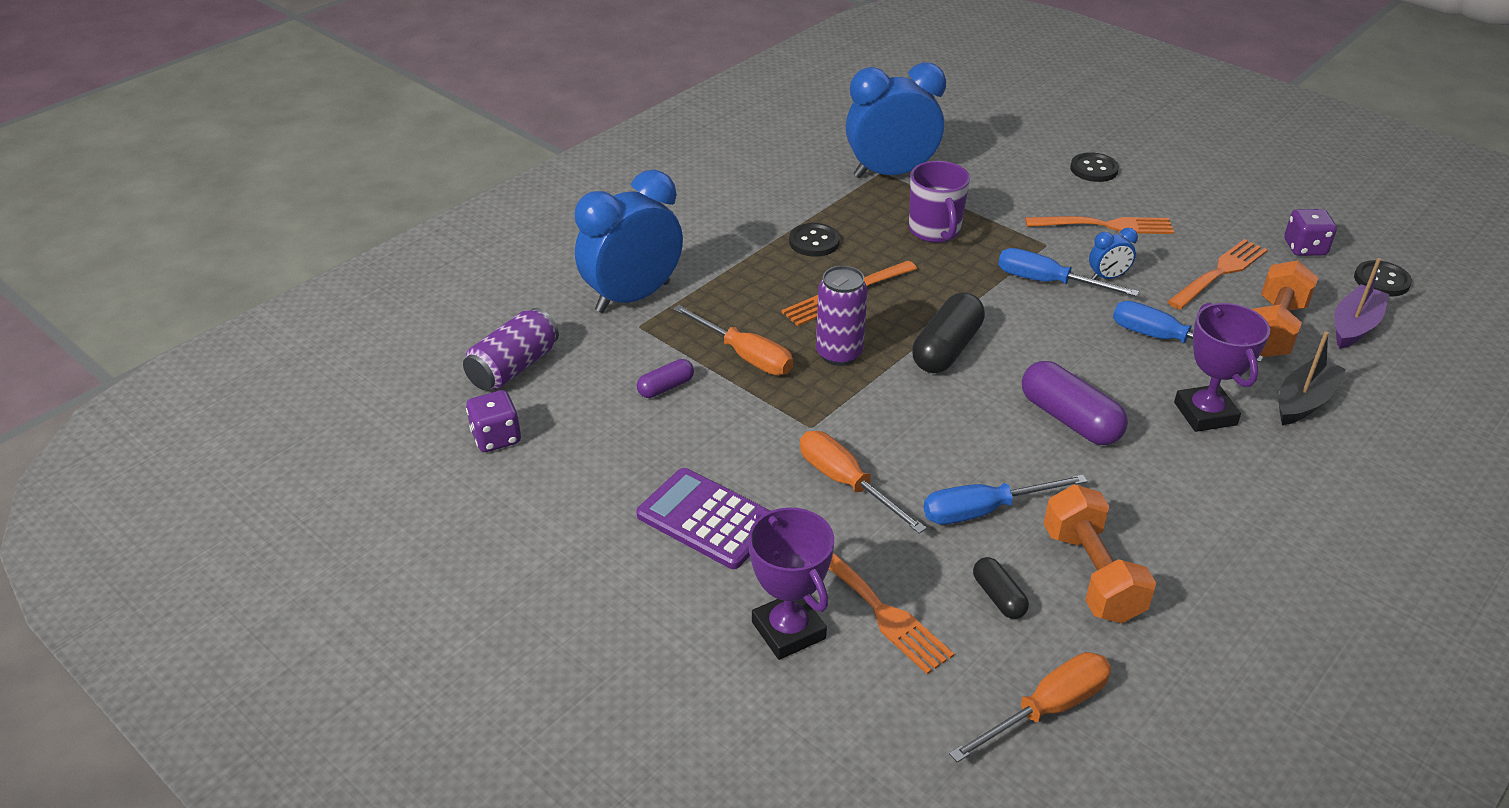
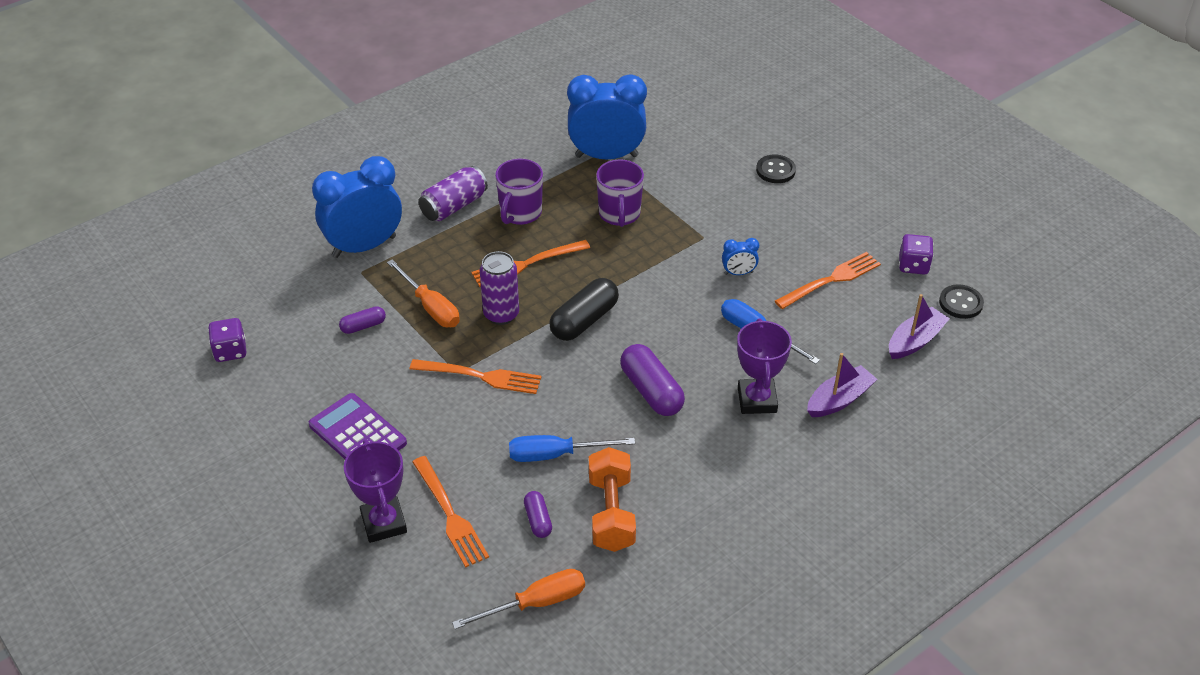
camera: 10 degrees right, 5 degrees up
(514, 367) = (259, 295): purple can -> purple can (454, 206)
(814, 242) = (520, 213): black button -> purple mug
(846, 483) = (465, 420): orange screwdriver -> none
(998, 597) = (538, 520): black capsule -> purple capsule
(1048, 282) = (689, 272): blue screwdriver -> none
(1104, 225) = (759, 225): orange fork -> orange fork (480, 376)
(1273, 329) = (848, 335): orange dumbbell -> none
(1304, 401) = (839, 400): black boat -> purple boat

